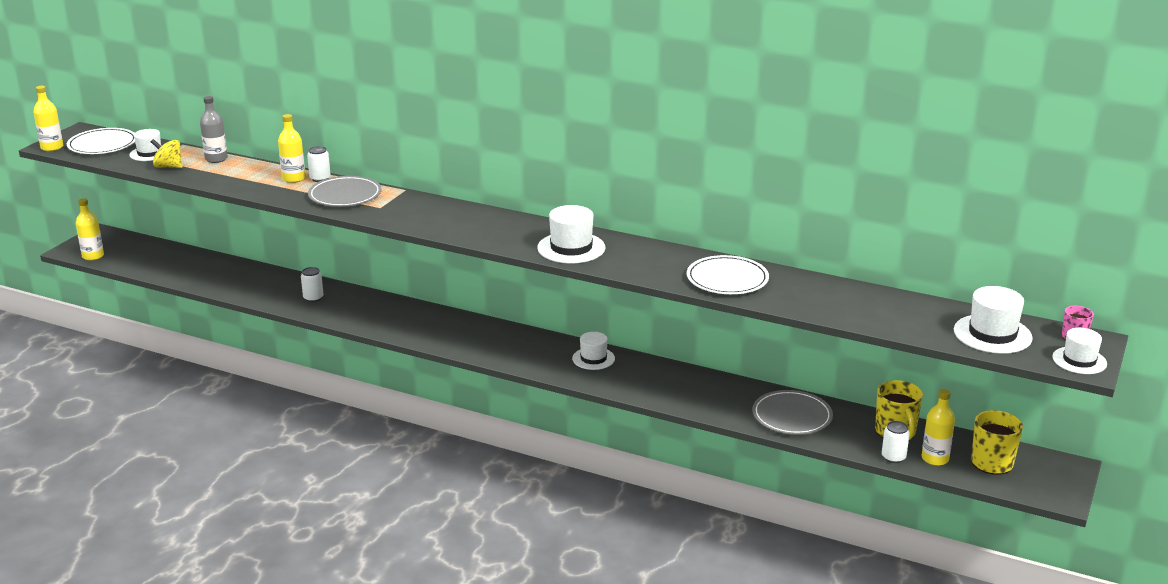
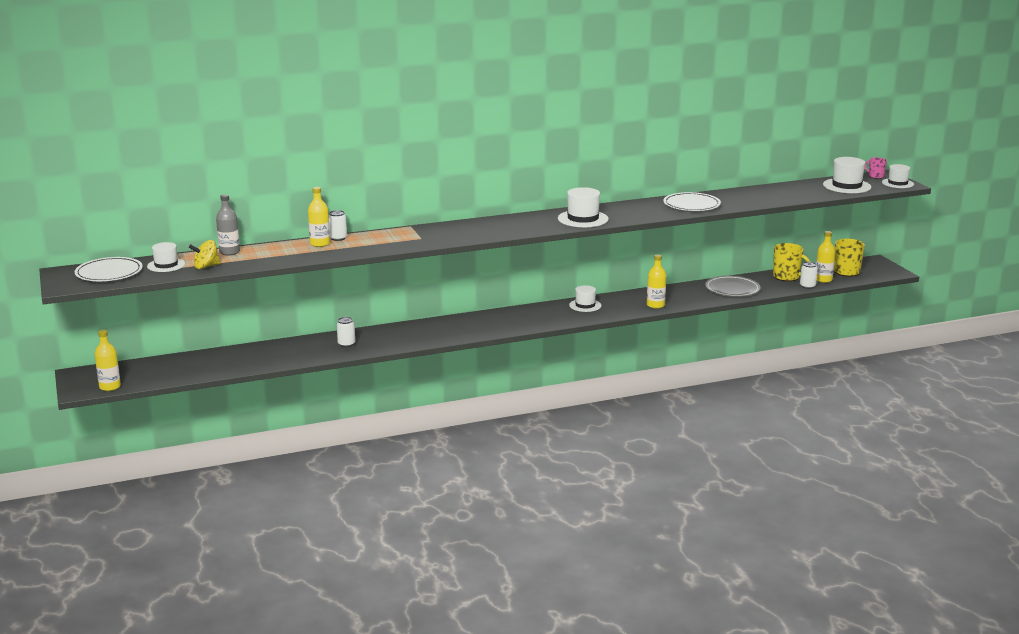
camera: 45 degrees left, 5 degrees down
(52, 147) = (69, 287): yellow bottle -> yellow bottle (655, 305)
(345, 195) = (381, 240): grey plate -> none

